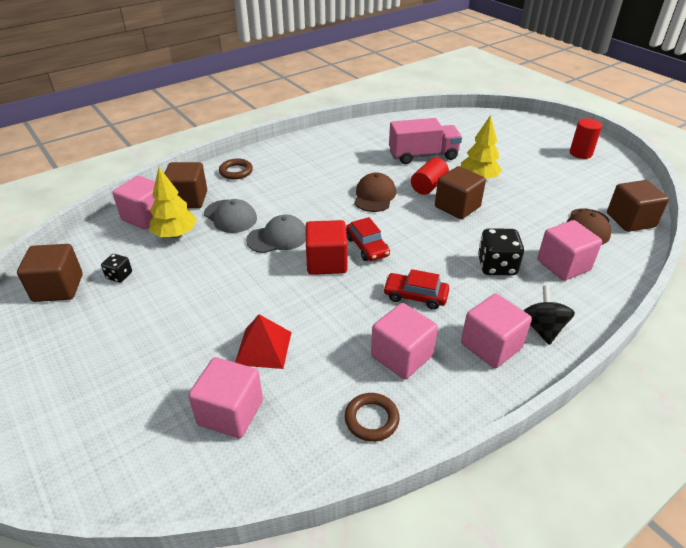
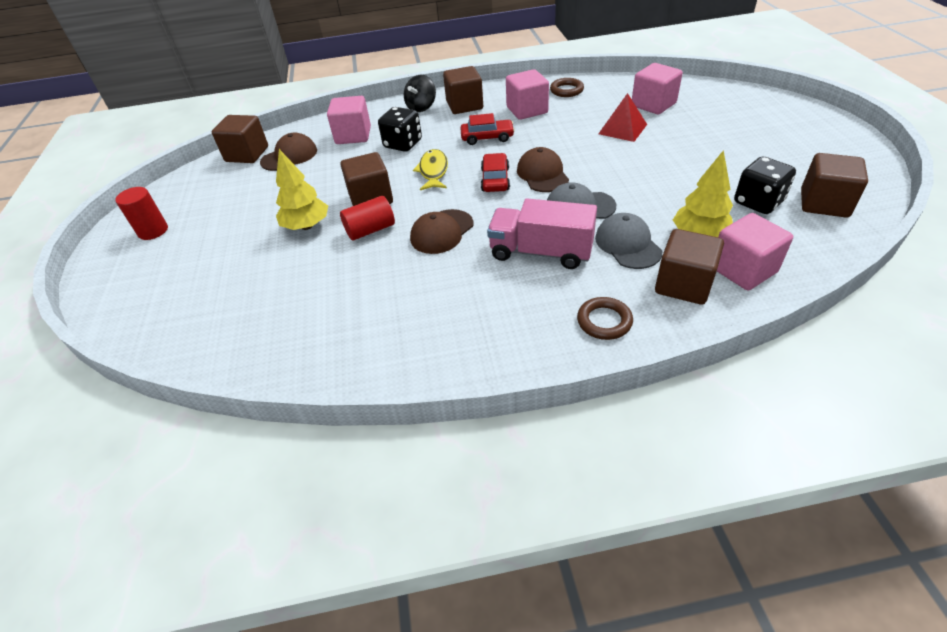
camera: 150 degrees left, 5 degrees up
(119, 276) = (758, 202): black dice -> black dice, size x1.79
(326, 262) = (542, 174): red cube -> brown cap
(415, 296) = (487, 137): red car -> red car turned 45 degrees counterclockwise
(423, 155) = (324, 278): pink truck -> pink truck (541, 252)
(432, 242) = (433, 171): none -> yellow fish
(491, 346) = (464, 105): pink cube -> brown cube

